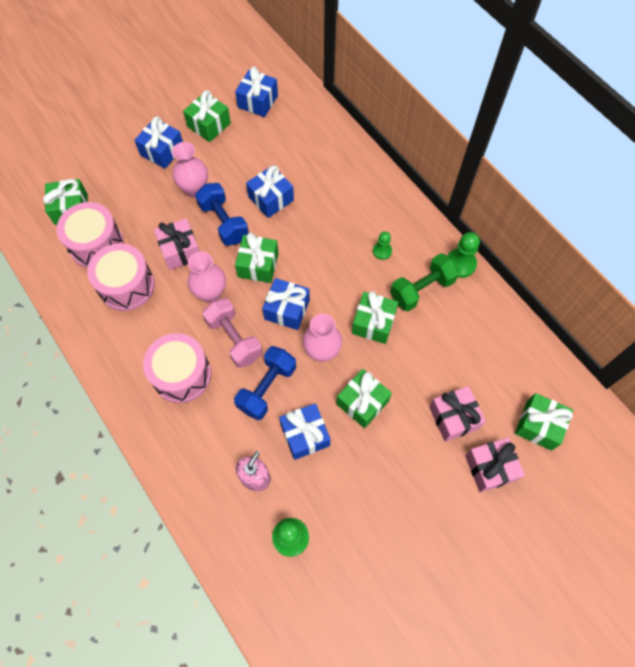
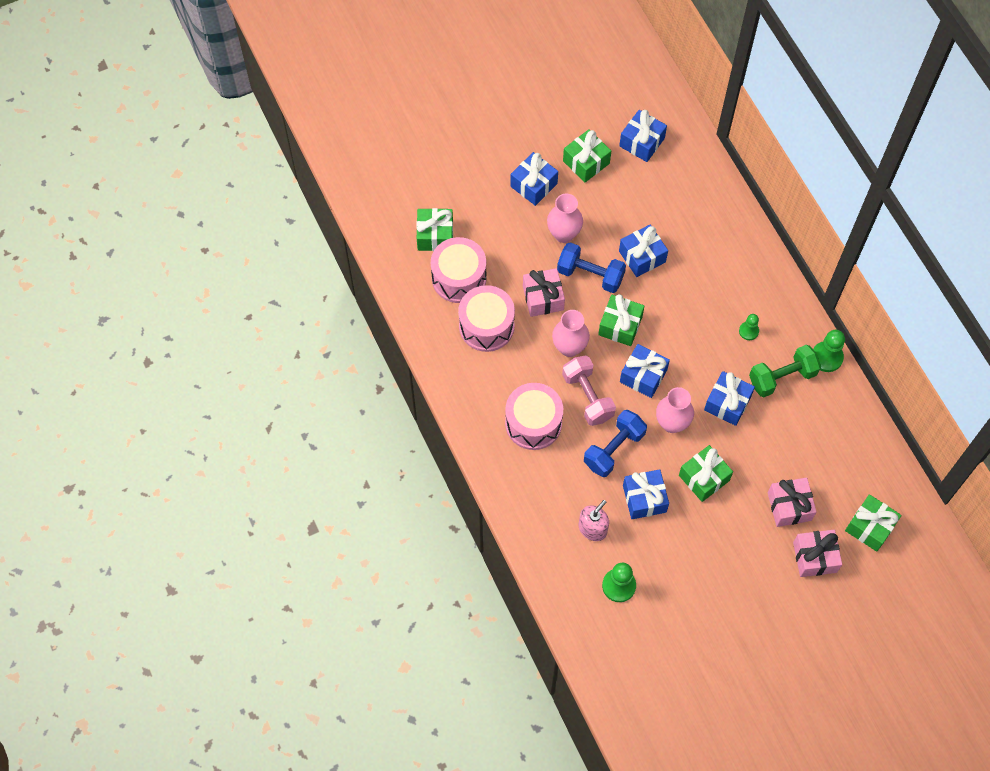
camera: 10 degrees right, 0 degrees up
(224, 222) = (590, 275): blue dumbbell -> blue dumbbell turned 45 degrees counterclockwise
(373, 323) = (727, 403): green gift -> blue gift

